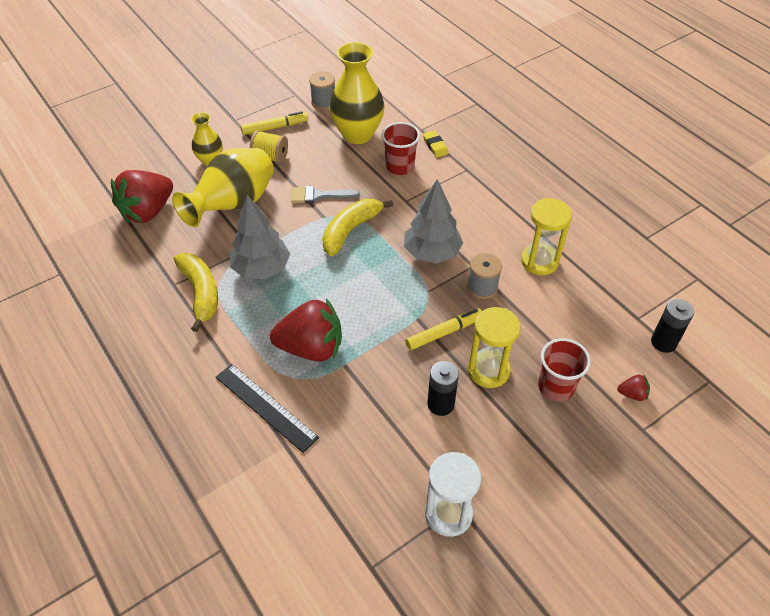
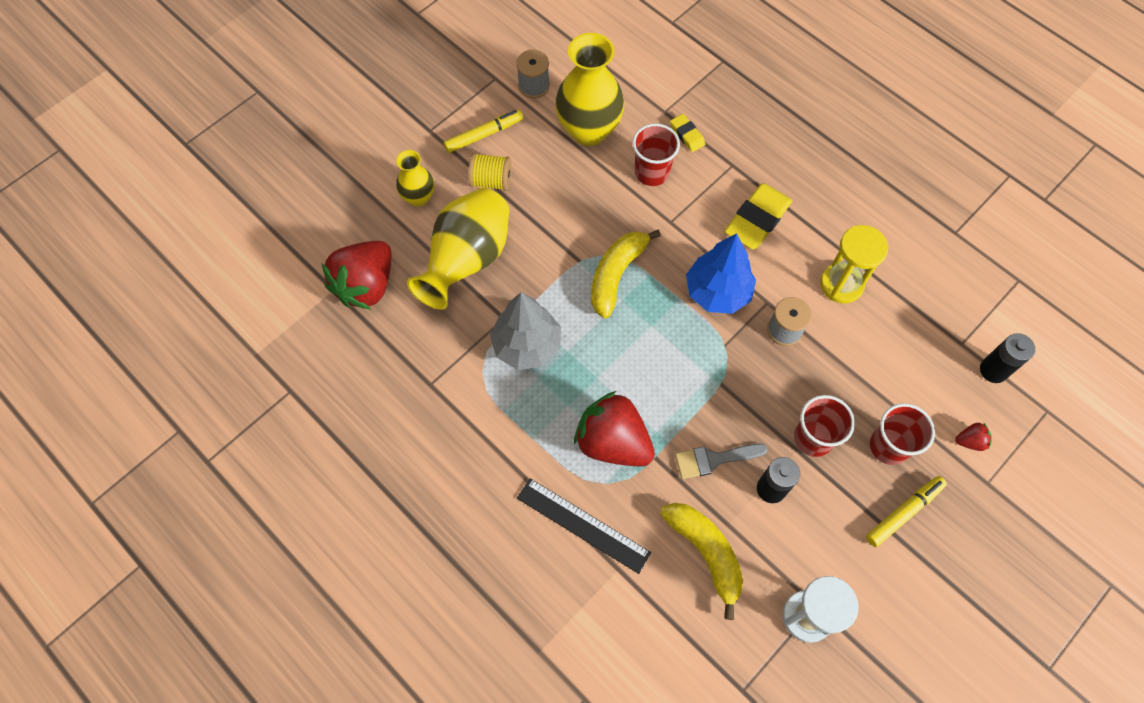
camera: 10 degrees left, 15 degrees up
(201, 293) = (466, 390): yellow banana -> yellow banana (706, 553)
(311, 348) = (613, 442): red strawberry -> red strawberry turned 135 degrees counterclockwise
(319, 196) = (566, 230): grey brush -> grey brush (714, 459)
(432, 253) = (717, 292): grey tree -> blue tree
(444, 332) = (755, 397): yellow marker -> yellow marker (903, 512)
(478, 208) = (757, 219): none -> yellow eraser
(488, 370) = (813, 438): yellow hourglass -> red cup

